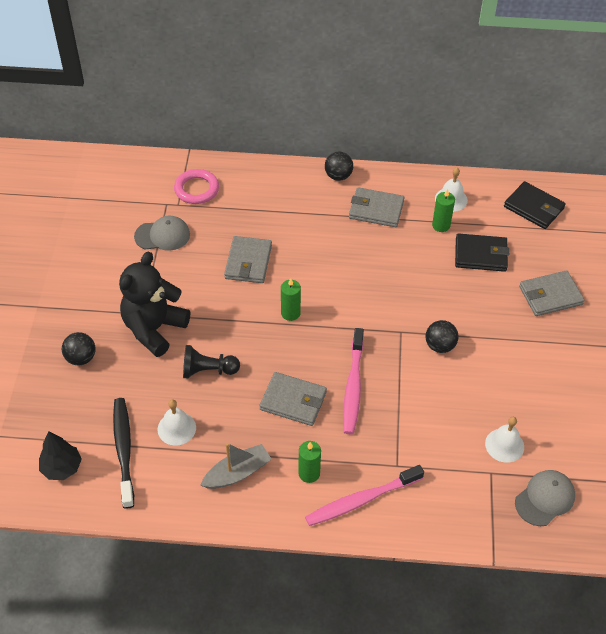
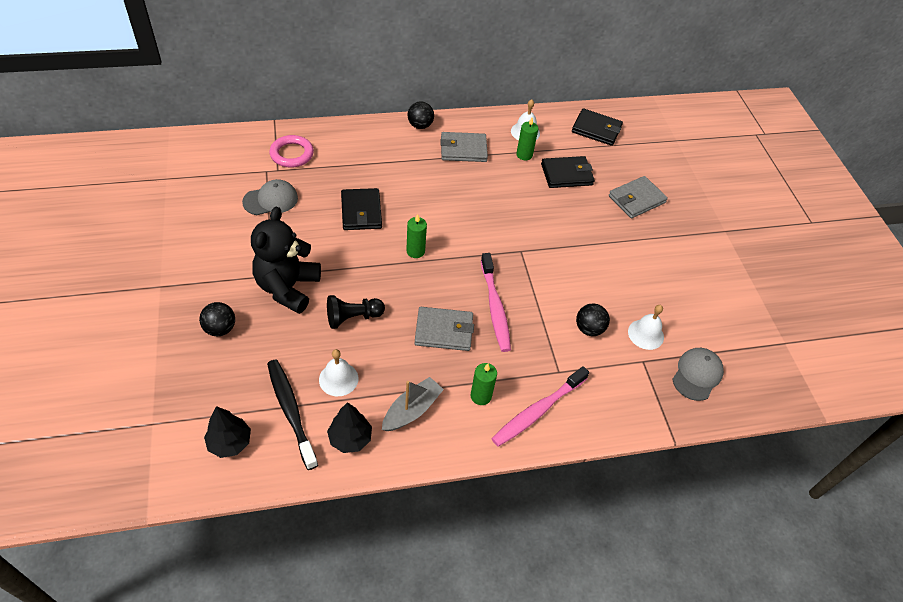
camera: 20 degrees left, 0 degrees up
(171, 487) = (350, 438): none -> black tree
(248, 262) = (361, 211): grey wallet -> black wallet
(440, 346) = (559, 257): black ball -> black ball (589, 329)

